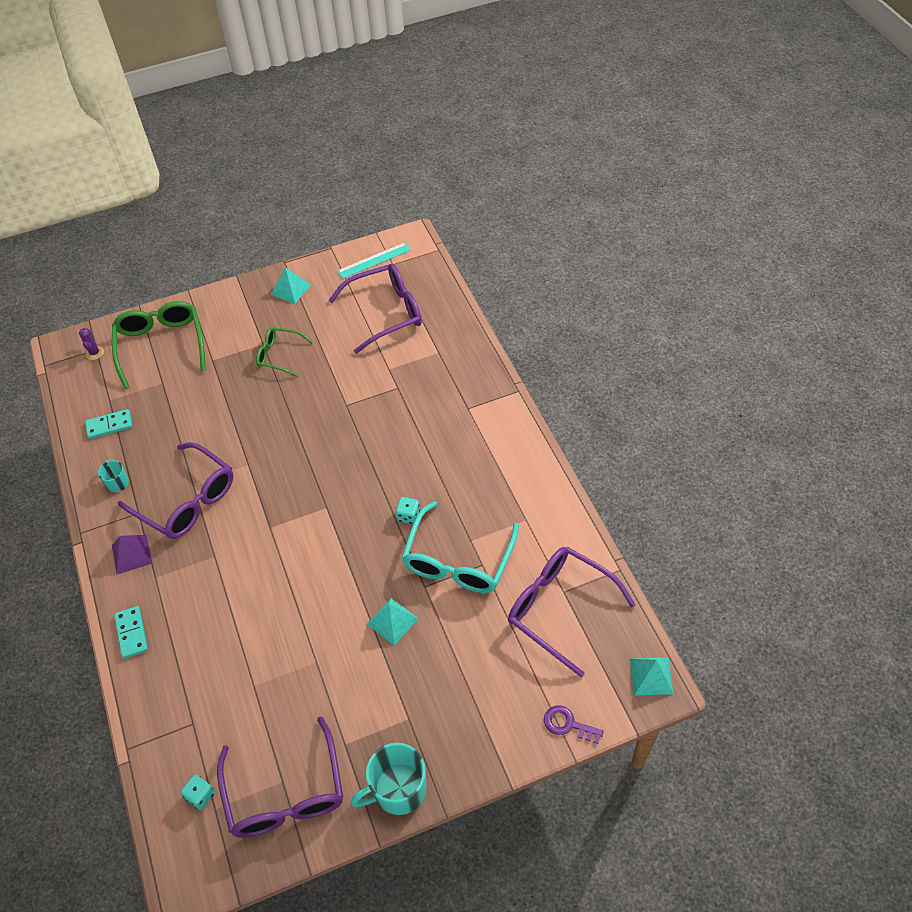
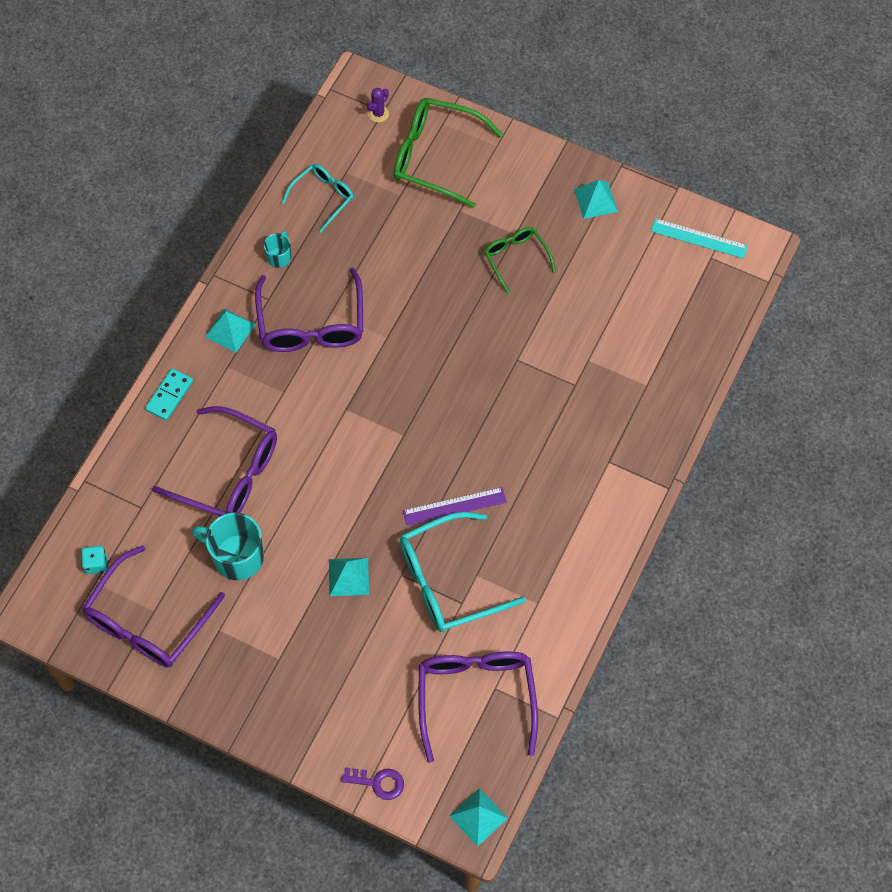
camera: 45 degrees right, 10 degrees up
(109, 425) = (323, 197): turquoise domino -> turquoise glasses
(131, 554) = (230, 330): purple pyramid -> turquoise pyramid
(161, 345) = (435, 157): green glasses -> green glasses turned 105 degrees counterclockwise
(386, 313) = (648, 302): purple glasses -> purple glasses (229, 473)
(398, 790) = (218, 699): turquoise mug -> turquoise mug (236, 557)
(408, 516) = (454, 506): turquoise dice -> purple ruler
(567, 724) = (378, 783): purple key -> purple key turned 120 degrees clockwise

